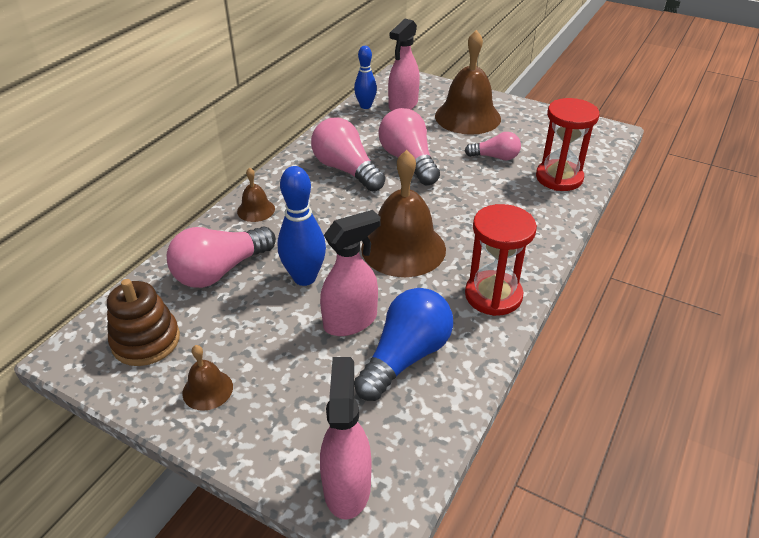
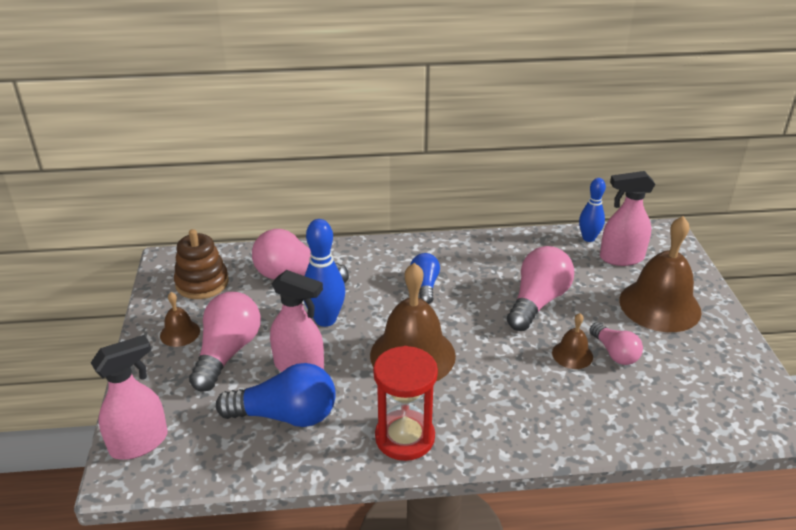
camera: 55 degrees right, 5 degrees down
(256, 210) = (377, 256): brown bell -> brown bell (572, 354)
(326, 203) = (425, 285): none -> blue light bulb
(346, 170) = (481, 274): pink light bulb -> pink light bulb (227, 353)
(559, 178) = (637, 413): red hourglass -> none

